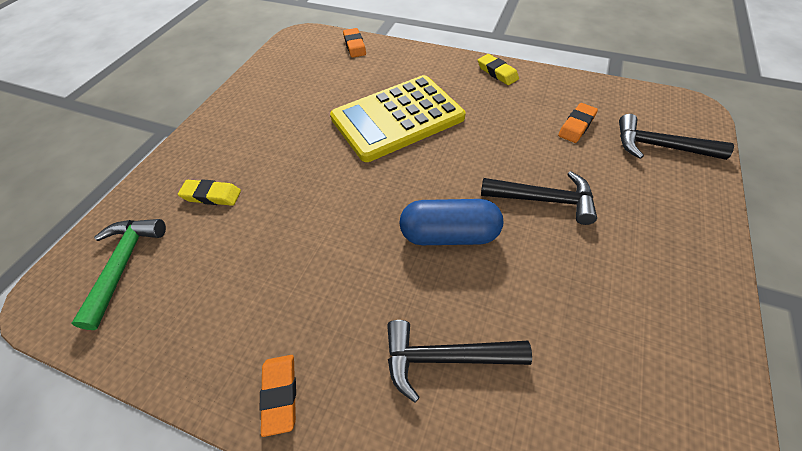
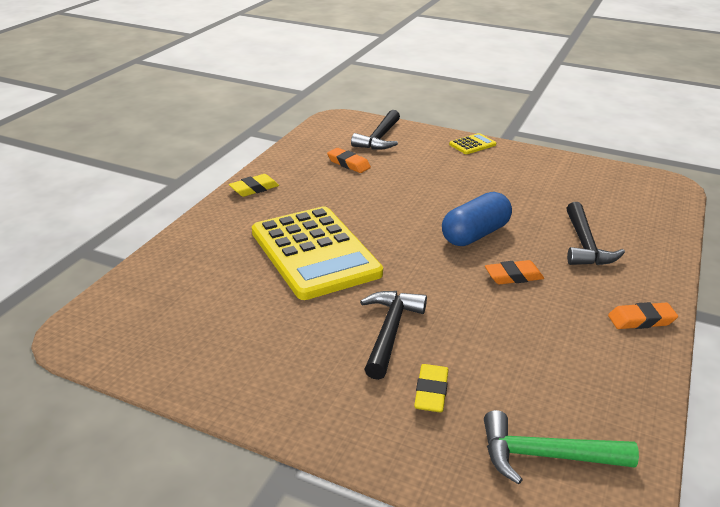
camera: 90 degrees left, 20 degrees down
(354, 46) = (143, 281): orange eraser -> orange eraser (513, 276)
(449, 235) = (475, 234): blue capsule -> blue capsule turned 45 degrees clockwise
(544, 200) = (435, 190): black hammer -> black hammer (390, 331)
(702, 243) = (472, 144): none -> yellow calculator

